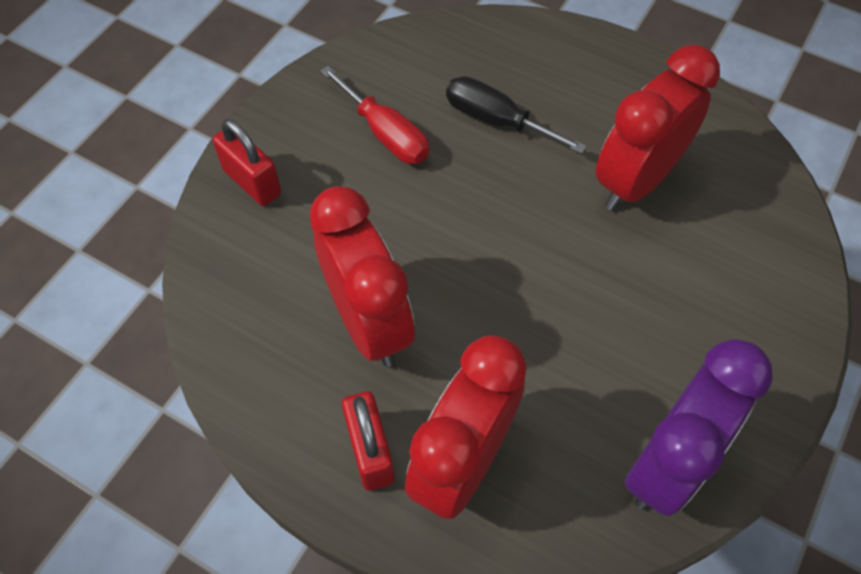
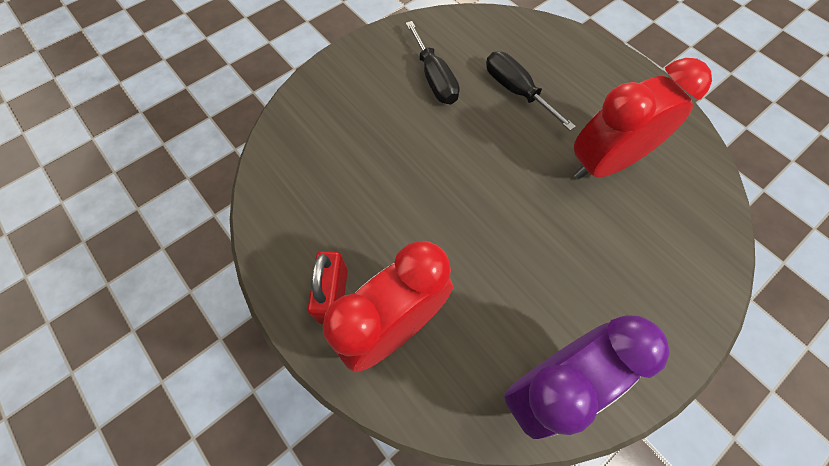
camera: 20 degrees right, 5 degrees up
(252, 182) = (332, 85): red padlock -> none
(369, 322) = (370, 203): red clock -> none
(385, 134) = (434, 78): red screwdriver -> black screwdriver

